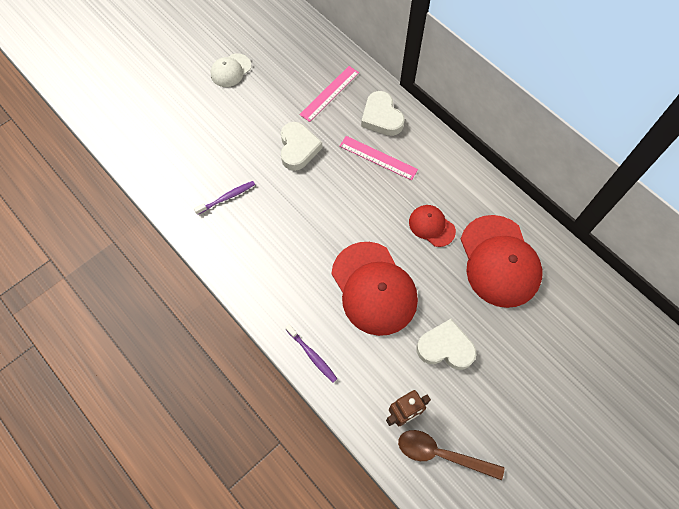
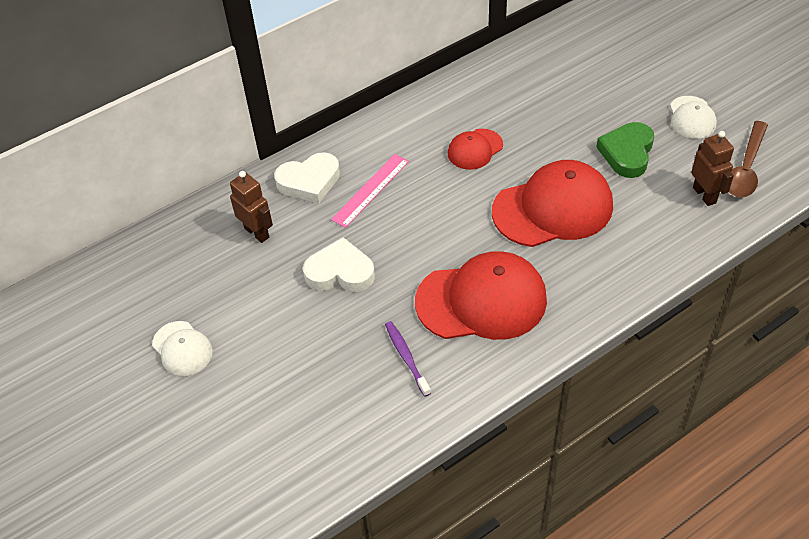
camera: 80 degrees left, 15 degrees down
(312, 355) = (639, 273): purple toothbrush -> none
(329, 93) = (257, 232): pink ruler -> brown robot
(445, 347) = (627, 153): white heart -> green heart
(499, 261) = (524, 98): red cap -> red cap (481, 300)
(501, 407) = (692, 117): none -> white cap

